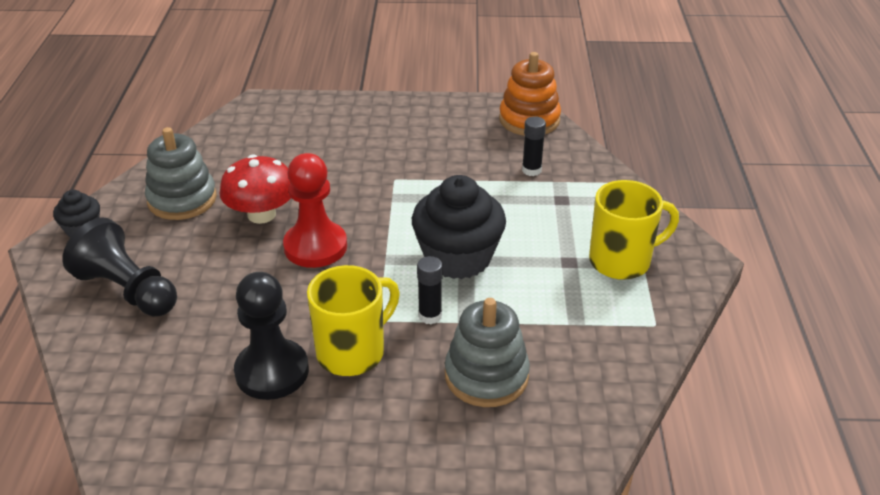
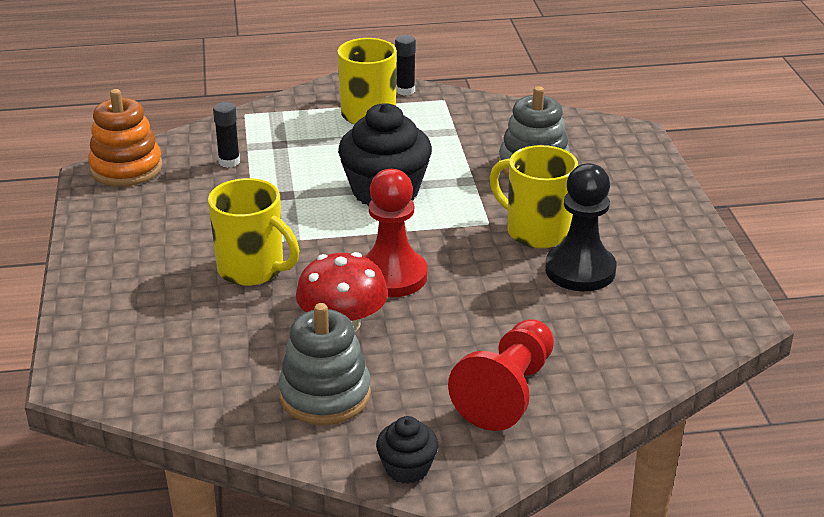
camera: 100 degrees left, 5 degrees down
(128, 290) = (507, 392): black pawn -> red pawn
(355, 175) = (253, 269): none -> yellow mug
(430, 316) = (473, 198): black glue stick -> black glue stick (405, 91)

